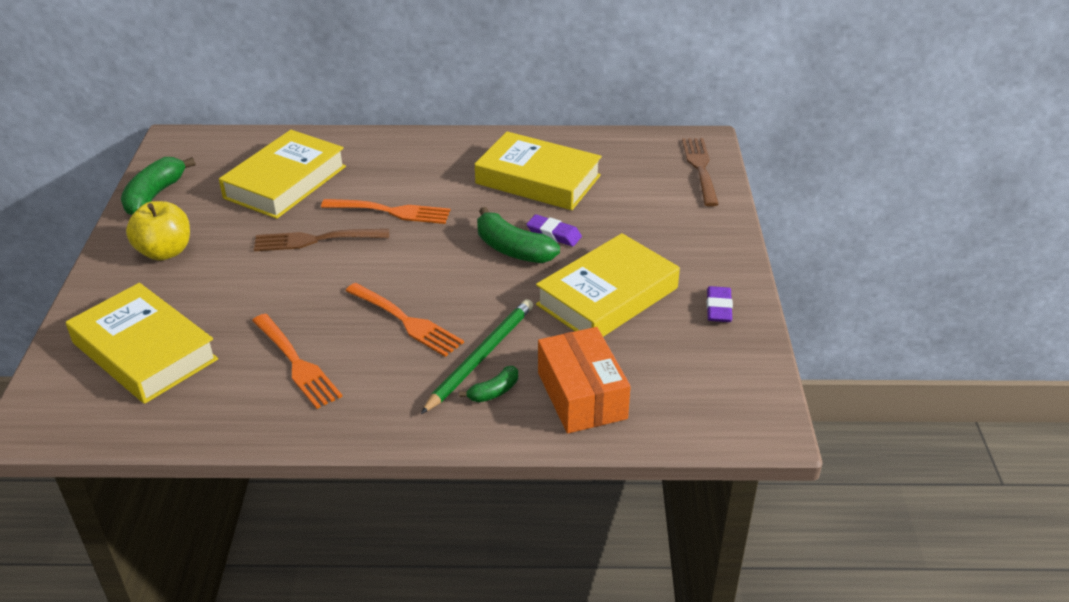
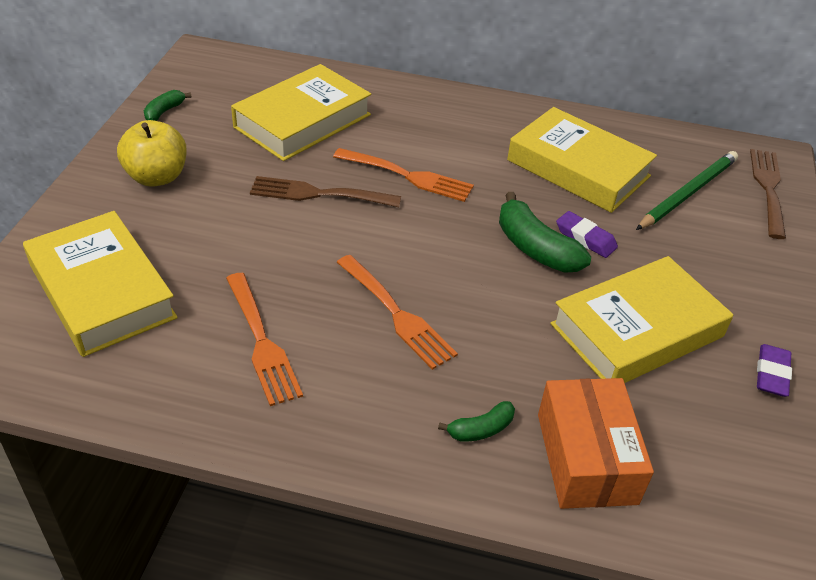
camera: 10 degrees right, 5 degrees up
(154, 196) = (164, 111): green banana -> green banana, size x0.54
(481, 357) = (473, 379): green pencil -> green pencil (688, 193)

